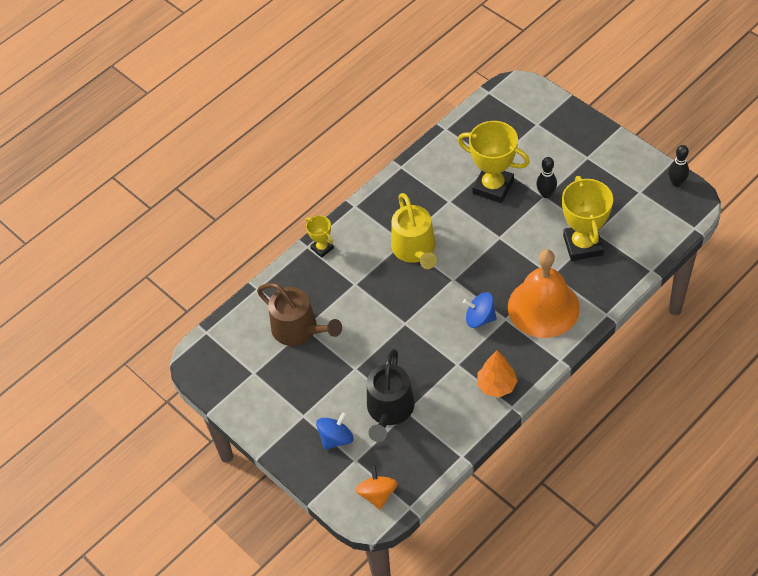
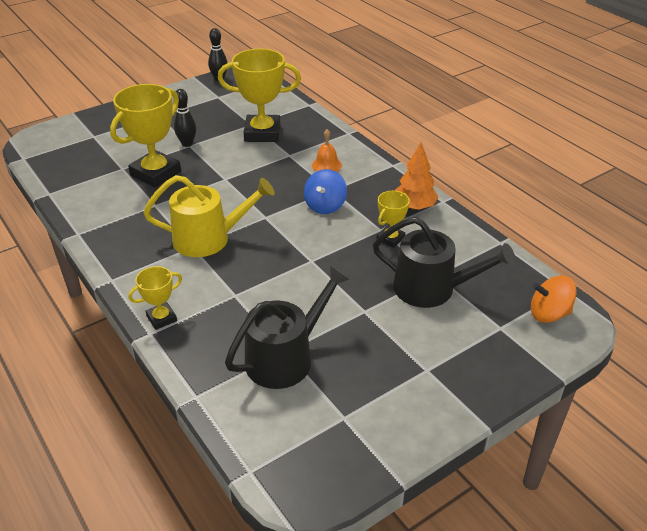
camera: 85 degrees left, 15 degrees down
(299, 329) = (285, 357): brown watering can -> black watering can
(336, 438) = (466, 341): blue spinning top -> none
(446, 373) = (390, 239): none -> yellow trophy
(543, 307) = (326, 165): orange bell -> orange bell, size x0.40

